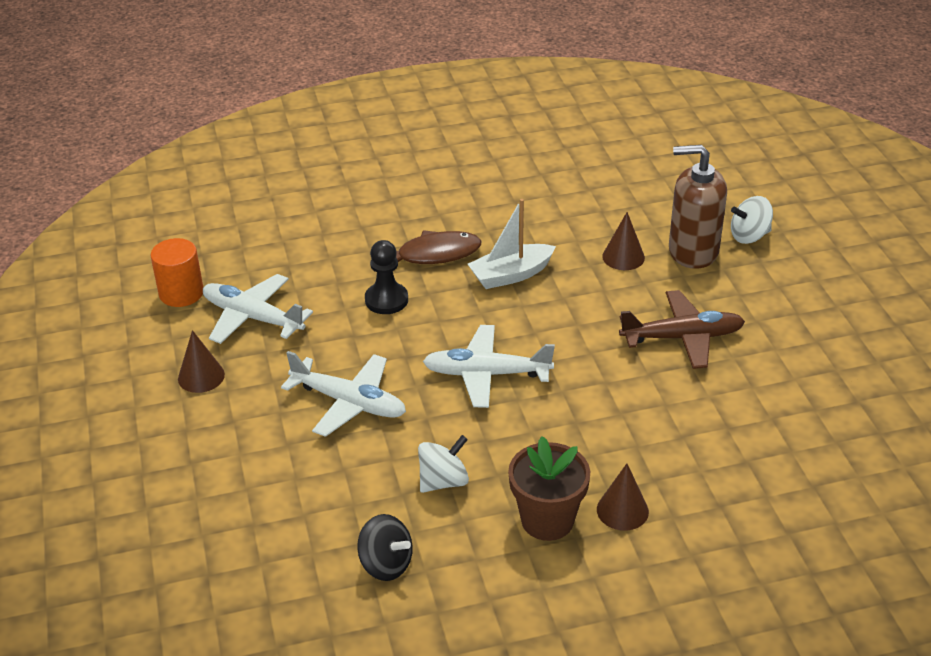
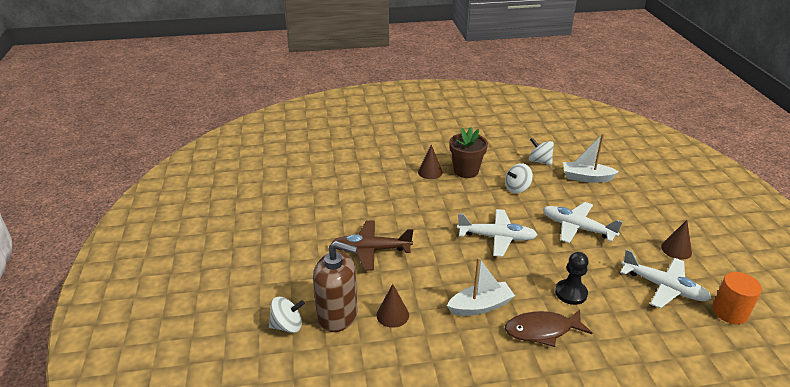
camera: 175 degrees left, 5 degrees down
(296, 522) = (586, 178): none -> white boat
(386, 564) = (539, 161): black spinning top -> white spinning top

